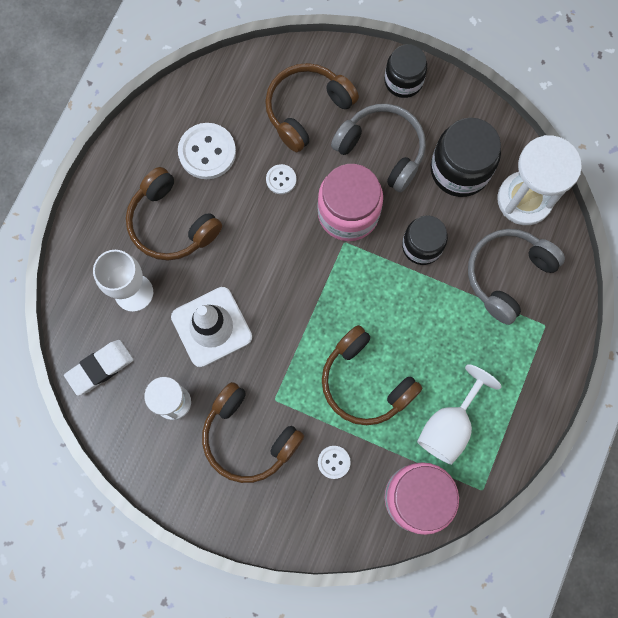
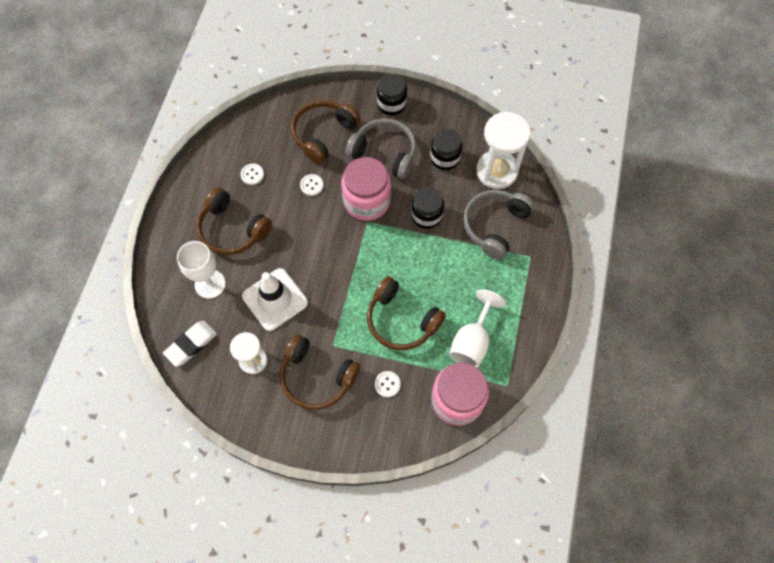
camera: 10 degrees left, 10 degrees down
(207, 152) = (252, 174): white button -> white button, size x0.53
(460, 170) = (445, 158): black jar -> black jar, size x0.66

